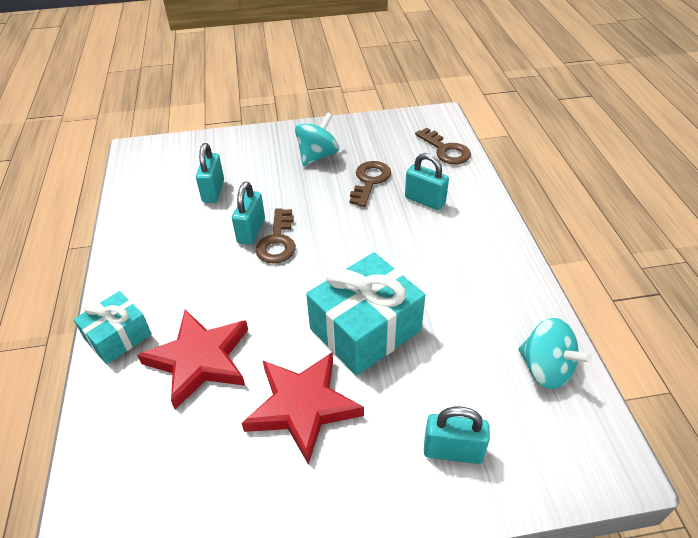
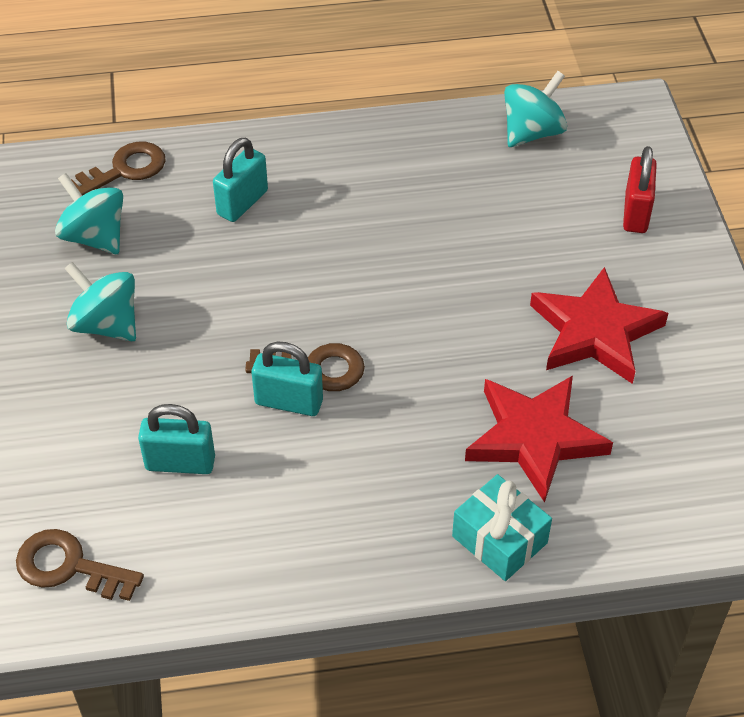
camera: 90 degrees left, 5 degrees up
(365, 329) = (481, 274): turquoise gift -> none
(370, 181) = (186, 260): brown key -> brown key (69, 566)
(386, 145) = (95, 237): none -> turquoise spinning top
(453, 451) = (636, 213): turquoise padlock -> red padlock

